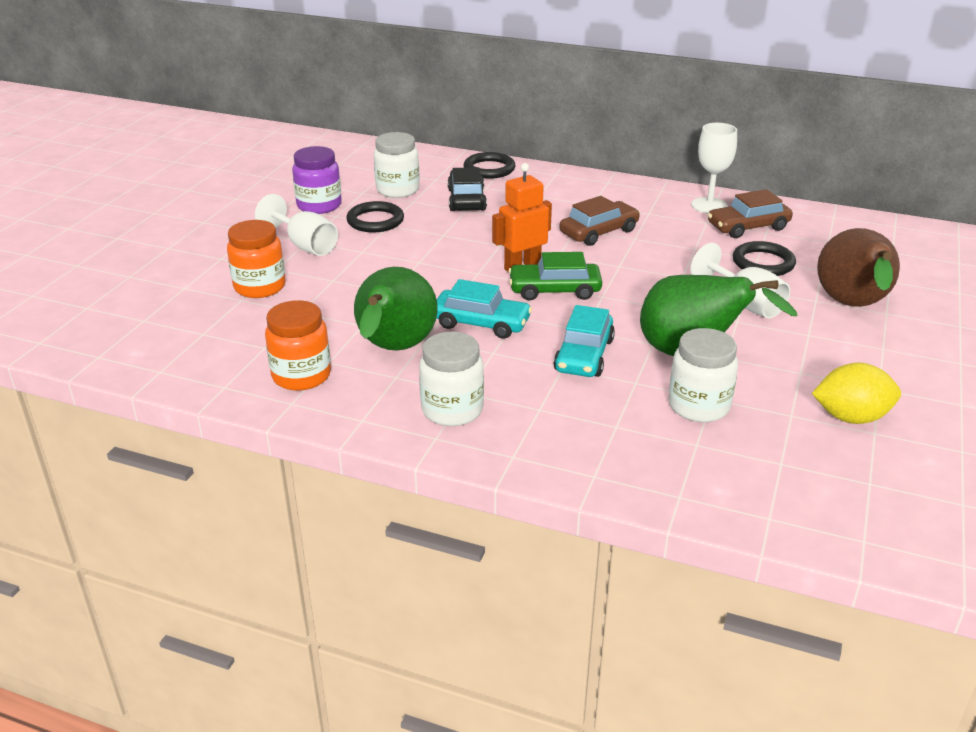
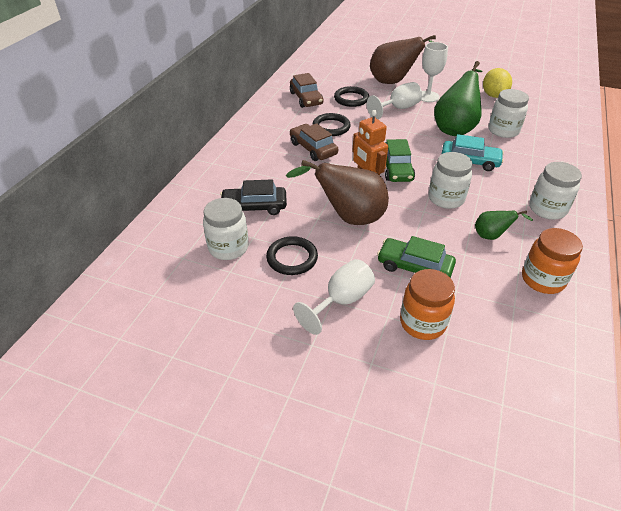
camera: 90 degrees left, 10 degrees up
(319, 205) = (256, 300): purple jar -> none
(346, 289) = (414, 267): none -> green car
(394, 349) = (492, 236): green pear -> green pear, size x0.50
(442, 252) = (348, 218): none -> brown pear
(481, 323) = (446, 198): turquoise car -> white jar
(489, 169) = (194, 195): black ring -> black ring (331, 127)
(709, 206) = (275, 107): white goblet -> white goblet (428, 96)

